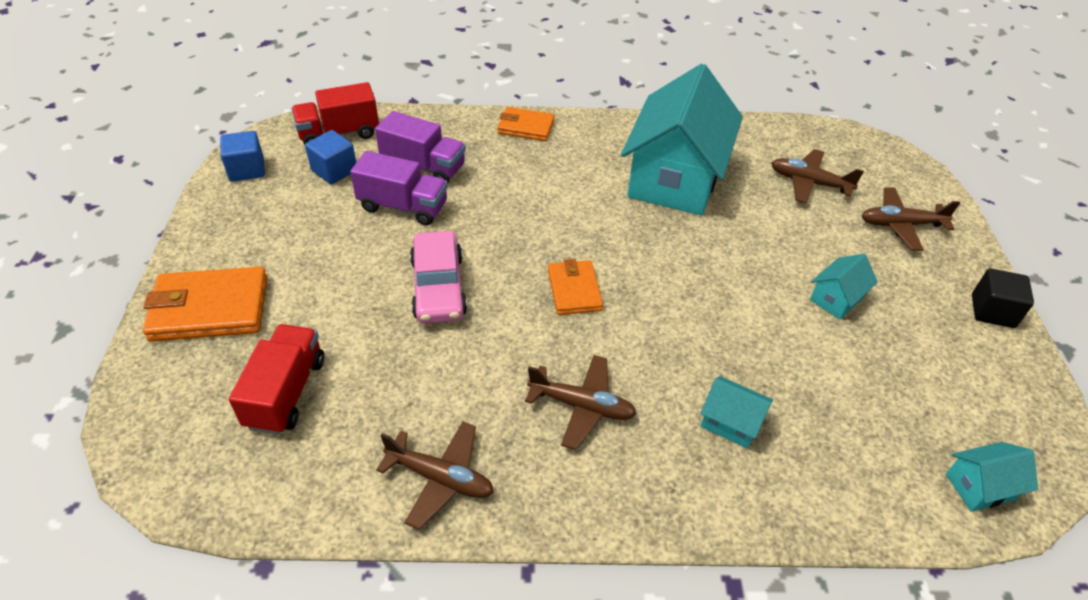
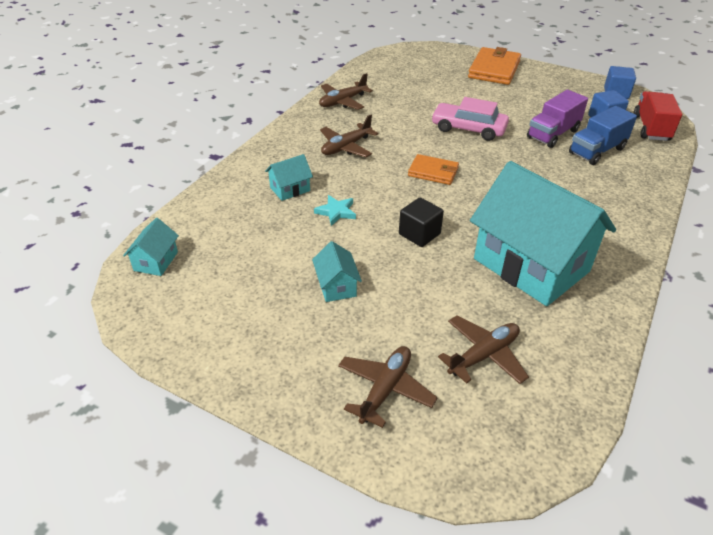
camera: 120 degrees right, 5 degrees down
(286, 393) = (424, 78): red truck -> none
(423, 166) = (597, 151): purple truck -> blue truck
(526, 127) = (639, 210): orange wallet -> none
(730, 351) = (336, 212): none -> turquoise star
(992, 311) = (247, 378): black cube -> black cube (419, 234)

